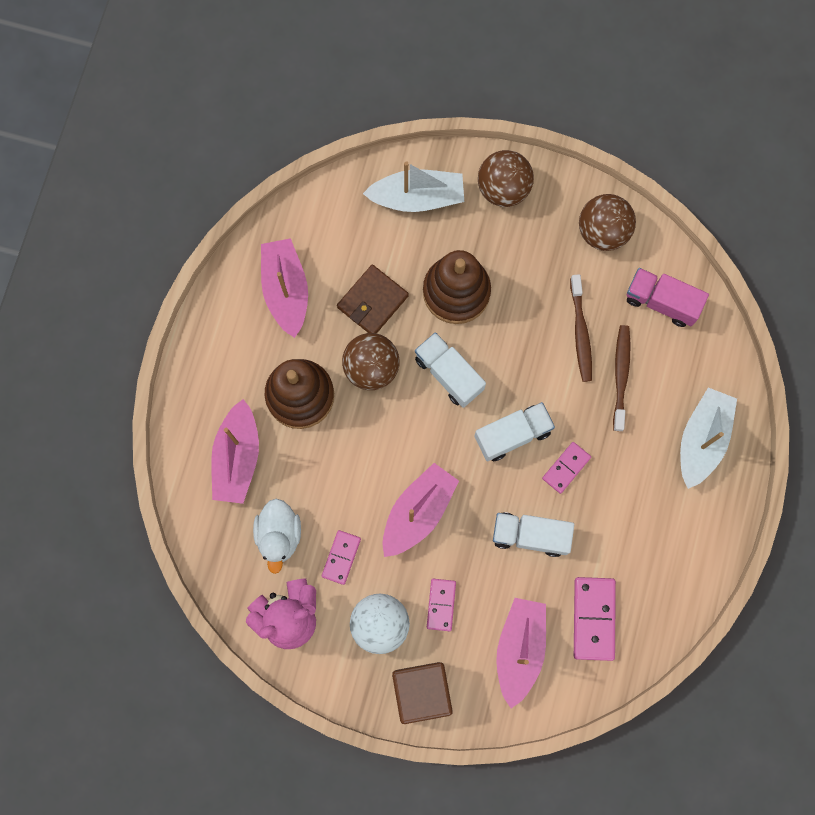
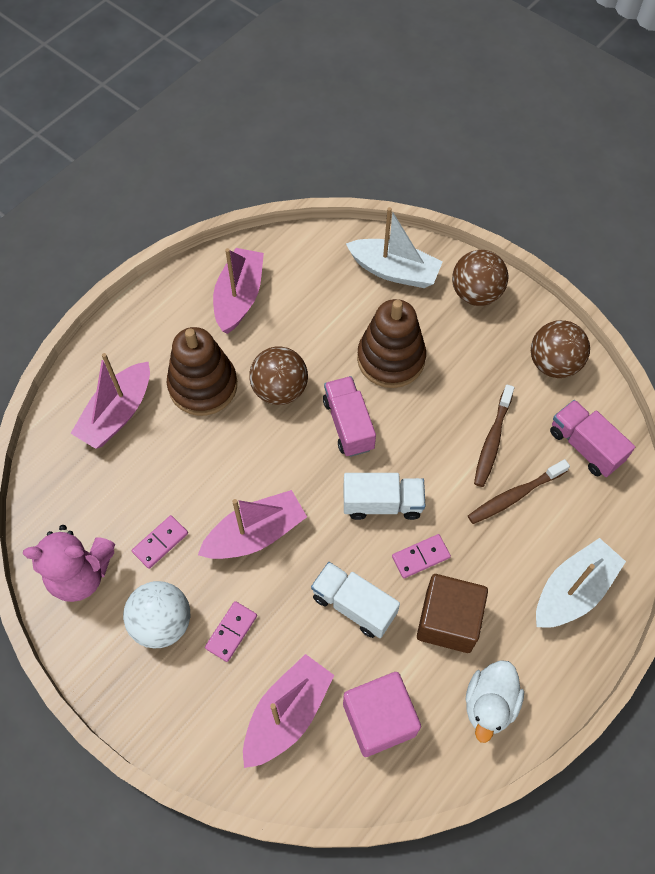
camera: 25 degrees right, 15 degrees down
(279, 535) = (115, 497): white duck -> white duck (489, 704)
(372, 302) = (310, 337): brown wallet -> none
(421, 691) = (166, 709): brown cube -> brown cube (448, 621)
(449, 374) = (348, 424): white truck -> pink truck
(593, 618) = (379, 719): pink domino -> pink cube
(621, 376) = (515, 495): brown toothbrush -> brown toothbrush turned 150 degrees counterclockwise

